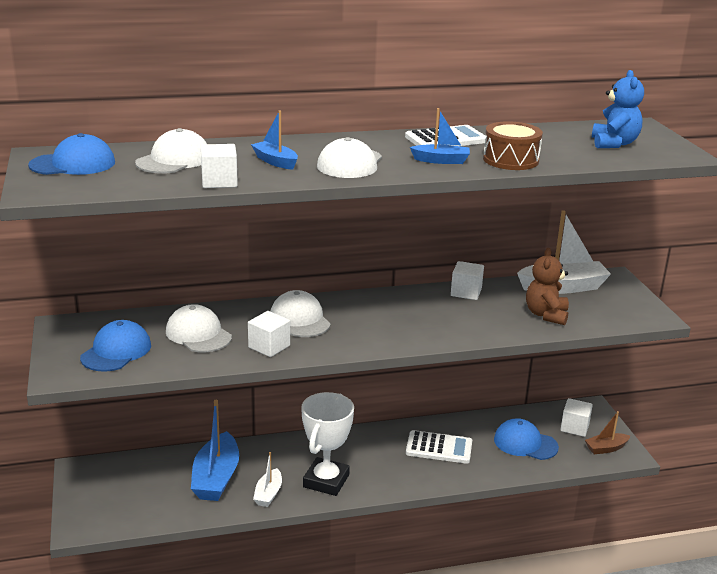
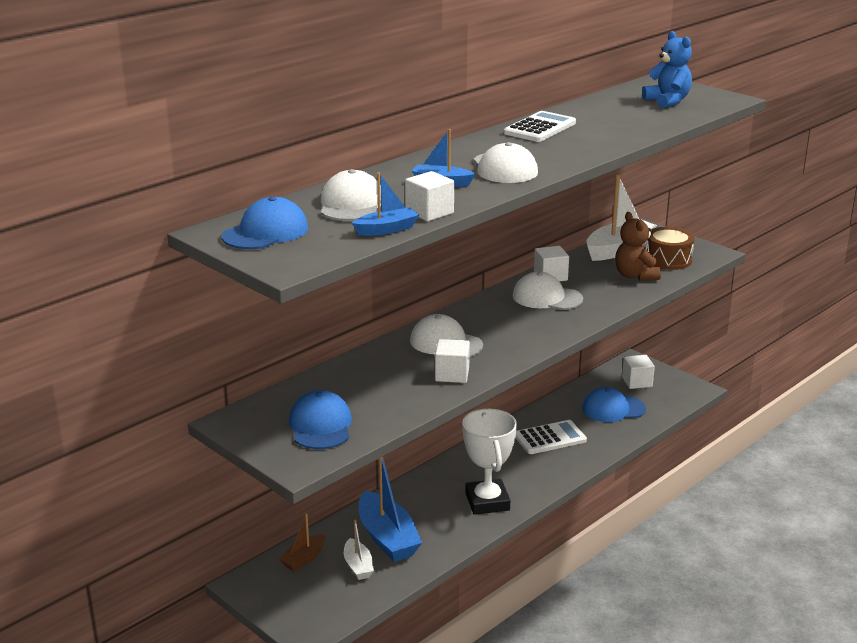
camera: 30 degrees left, 0 degrees up
(198, 334) = (374, 385): white cap -> white cap (547, 297)
(268, 494) = (450, 532): white boat -> white boat (358, 566)
(441, 161) = (570, 147): blue boat -> blue boat (386, 229)
(510, 160) = (619, 134): brown drum -> brown drum (668, 259)
(606, 448) = (676, 390): brown boat -> brown boat (304, 559)

